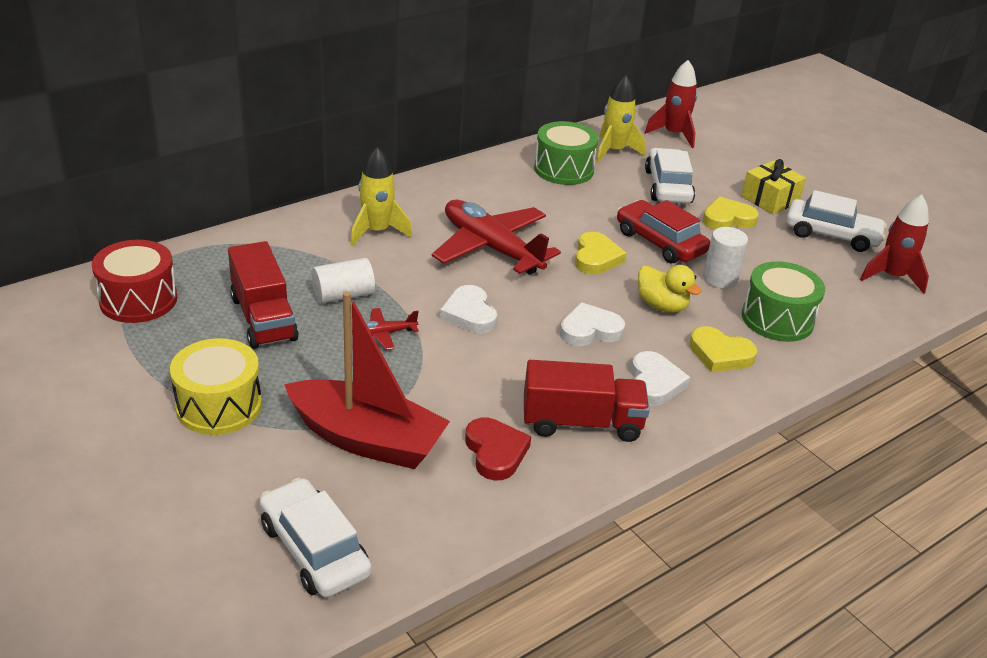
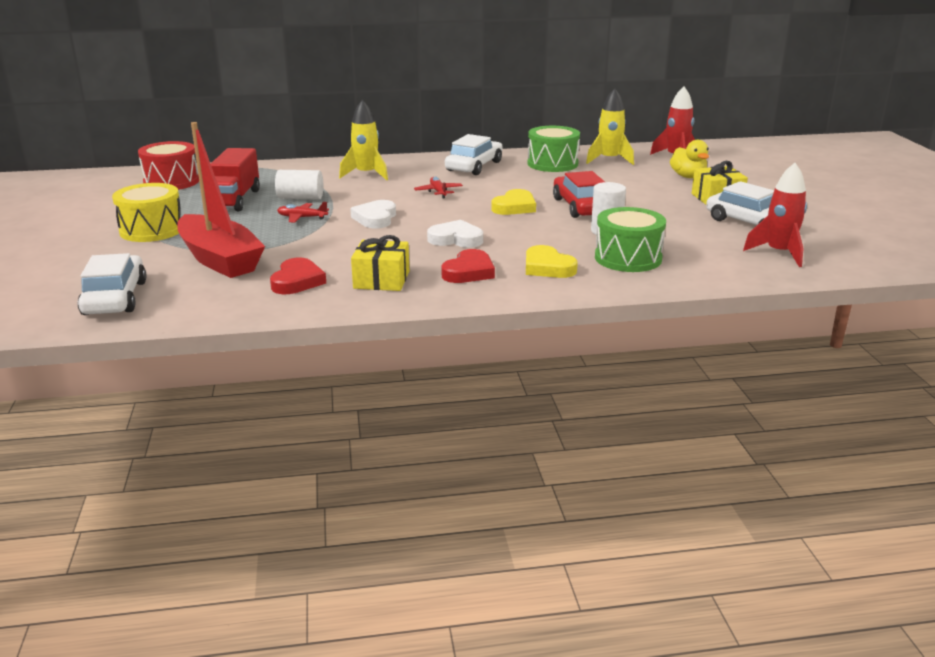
camera: 30 degrees right, 10 degrees down
(491, 248) = (438, 192): red plane -> red plane, size x0.42
(581, 423) = (381, 280): red truck -> yellow gift
(654, 383) = (469, 272): white heart -> red heart
(662, 306) = (534, 237): yellow duck -> yellow duck (688, 176)
(668, 186) = (630, 181): white car -> white car (474, 166)
(727, 219) = (660, 203): yellow heart -> none

